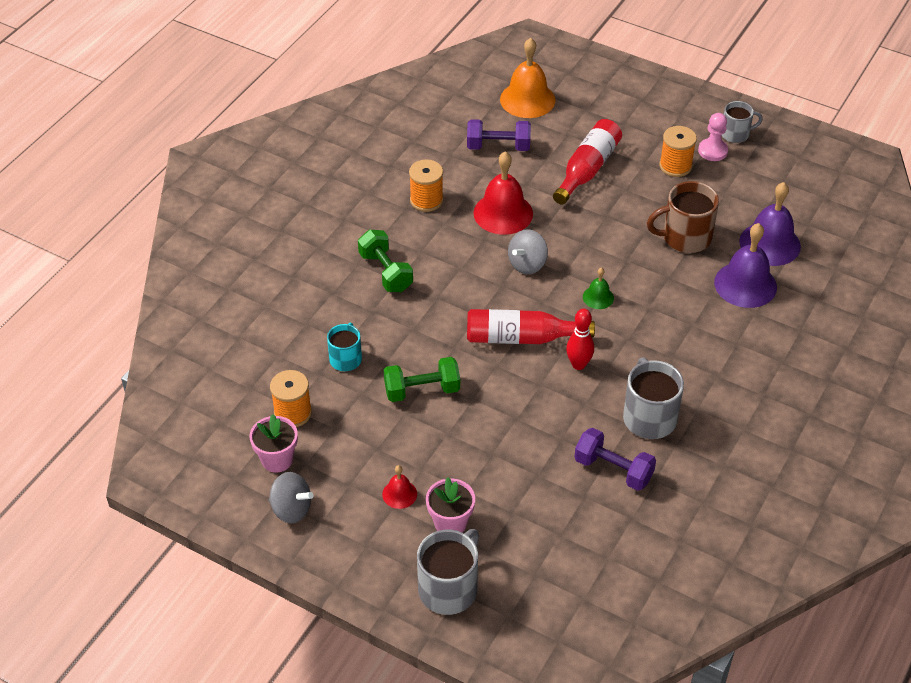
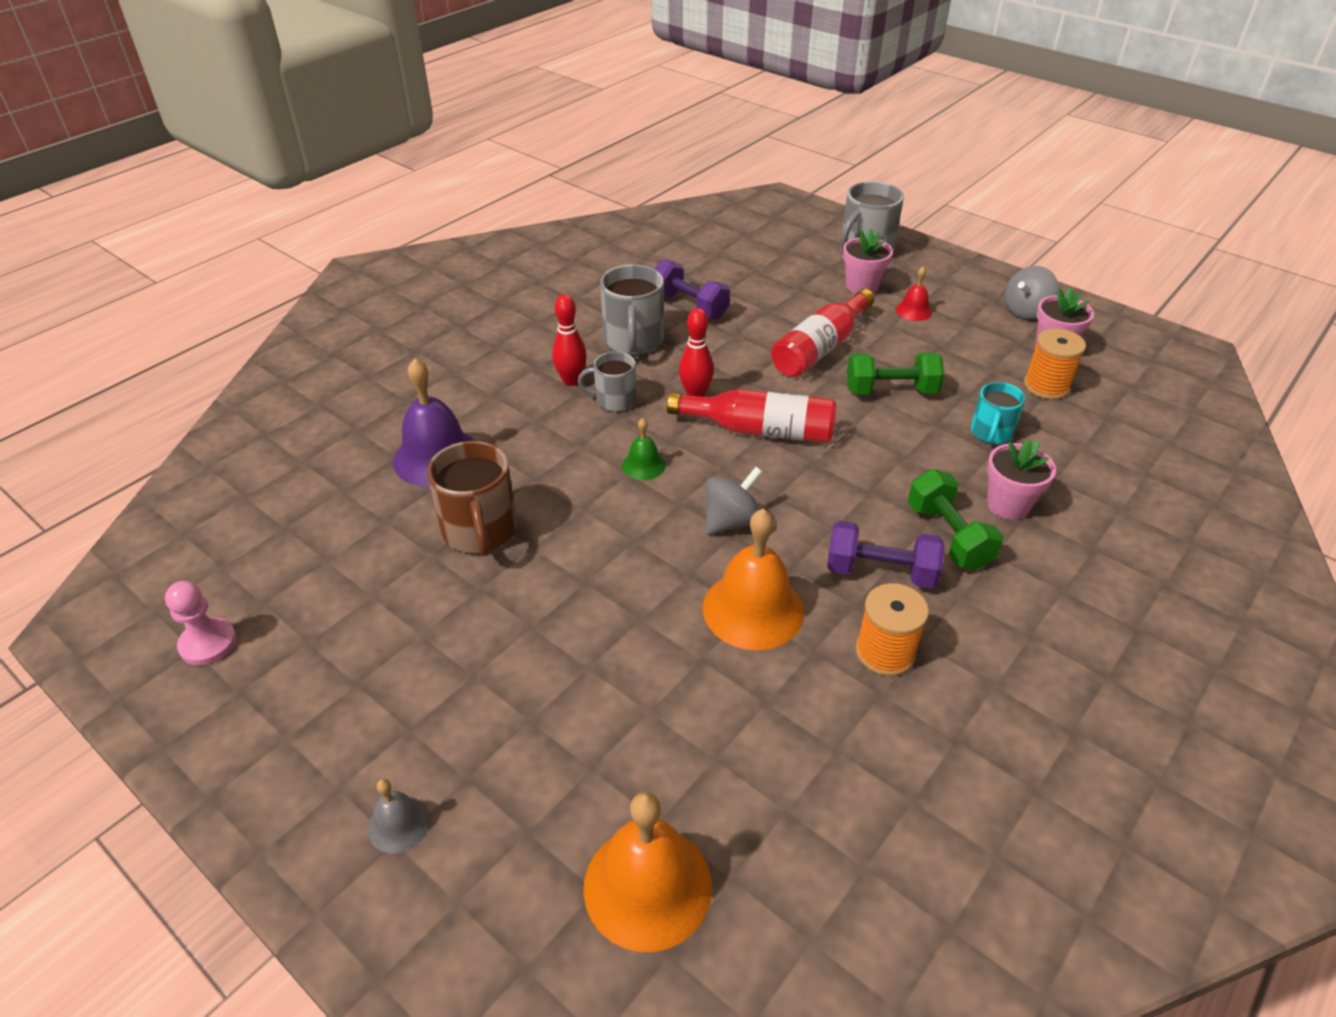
camera: 170 degrees left, 5 degrees down
(291, 509) = (1025, 311): grey spinning top -> grey spinning top turned 75 degrees counterclockwise
(343, 299) = (1008, 505): none -> pink flower pot
(498, 146) = (737, 756): purple dumbbell -> purple dumbbell (880, 572)
(503, 213) = (753, 609): red bell -> orange bell
(587, 169) = (582, 676): red bottle -> red bottle (820, 348)
(644, 105) = (399, 824): none -> grey bell
(675, 166) = (421, 660): orange spool -> none
(682, 365) = (571, 381): none -> red bowling pin
(685, 237) = (480, 531): brown mug -> brown mug turned 75 degrees clockwise
(713, 151) = (335, 683): pink pawn -> pink pawn (208, 643)
(736, 134) = (267, 716): grey mug -> grey mug (614, 400)
(770, 243) = (363, 506): purple bell -> none

